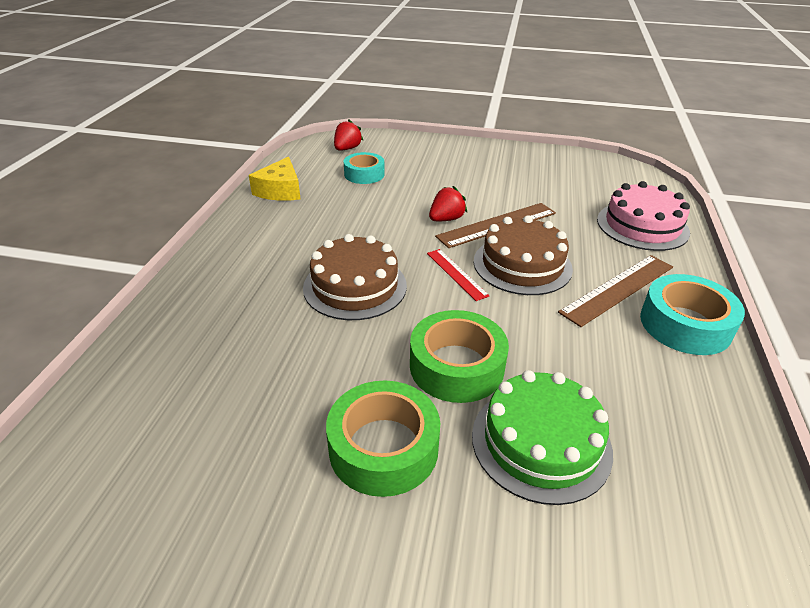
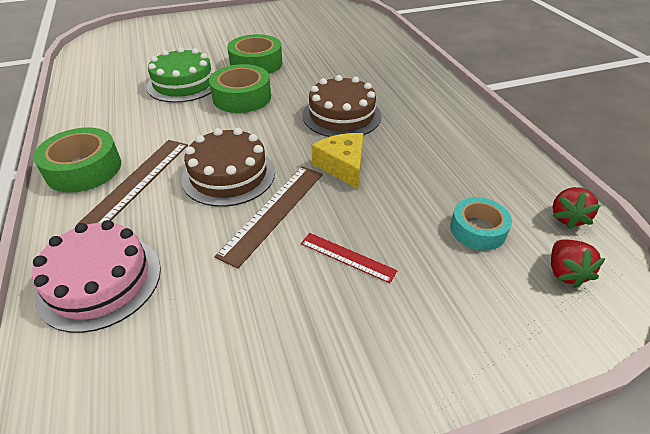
camera: 150 degrees right, 5 degrees up
(280, 190) = (515, 170): yellow cheese -> yellow cheese (342, 166)
(446, 219) = (328, 199): red strawberry -> red strawberry (567, 217)
(456, 274) = (278, 148): red ruler -> red ruler (347, 257)
(685, 324) = (84, 169): turquoise tape -> green tape

